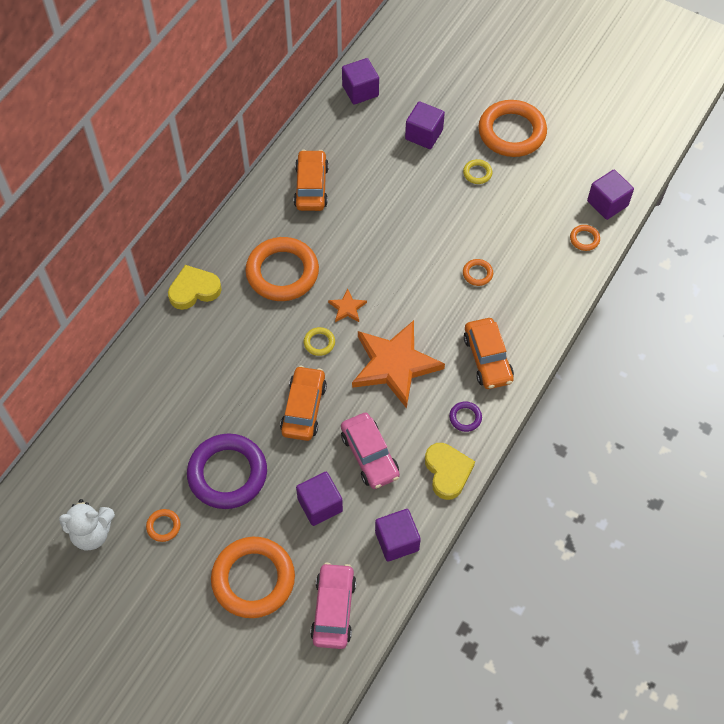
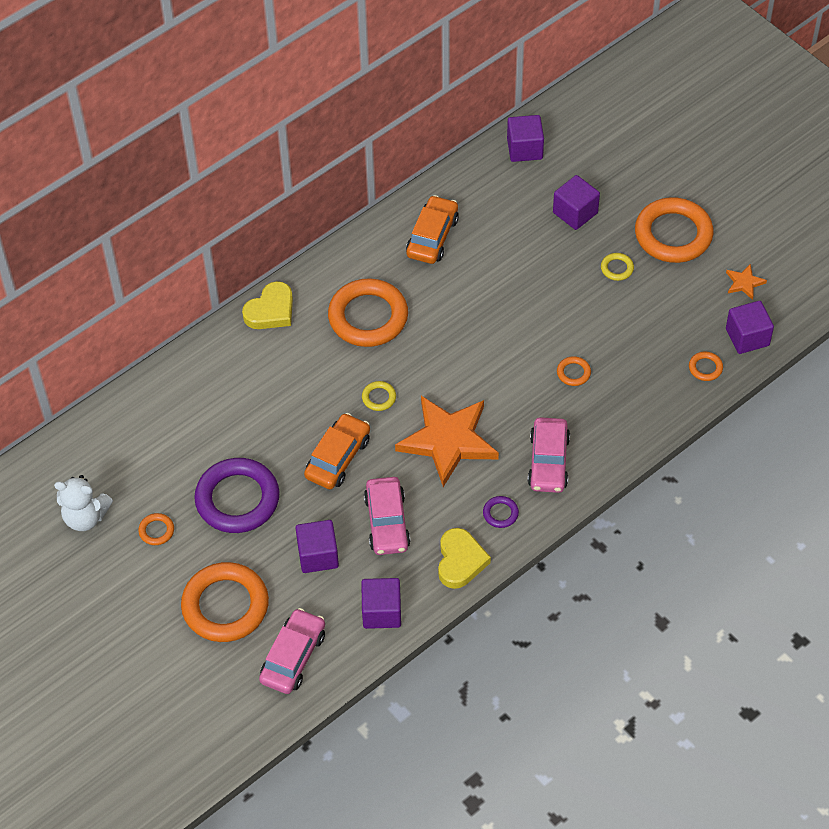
camera: 20 degrees right, 5 degrees down
(194, 290) = (271, 310): yellow heart -> yellow heart turned 135 degrees clockwise
(347, 308) = (421, 370): orange star -> orange star (744, 283)
(487, 358) = (548, 461): orange car -> pink car

